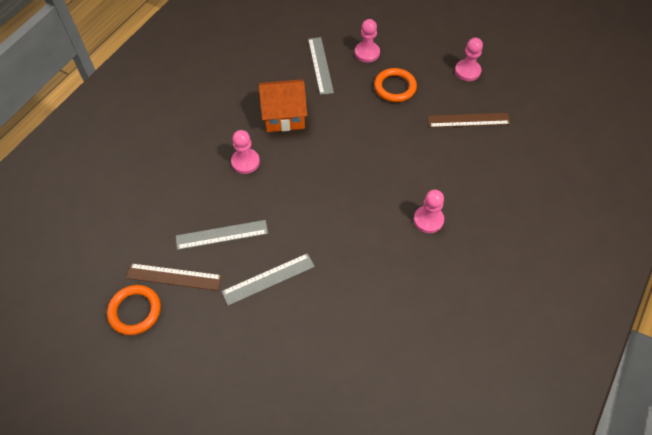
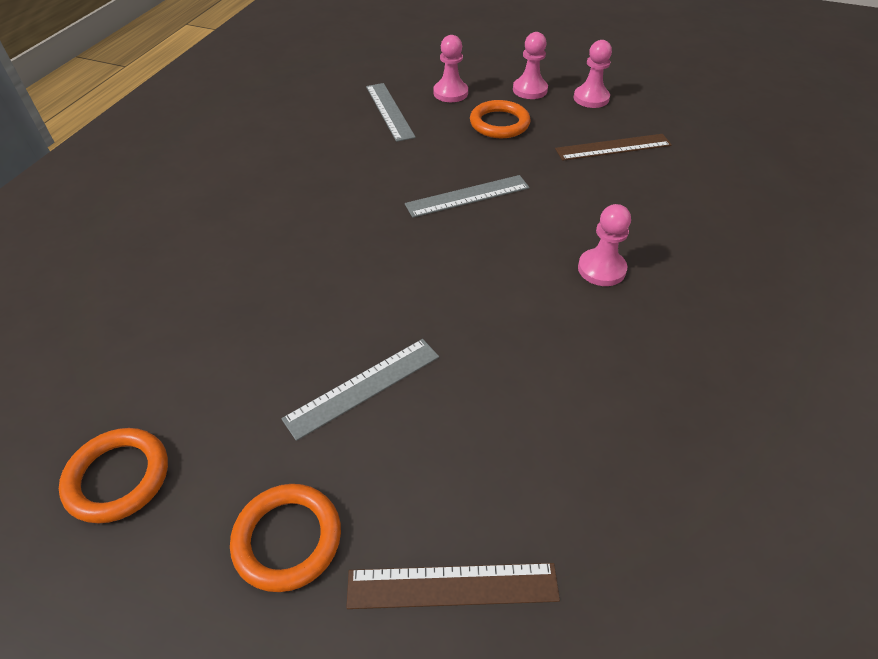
camera: 10 degrees left, 10 degrees down
(174, 277) = (191, 408): brown ruler -> brown ruler (452, 586)
(217, 358) = (287, 539): none -> orange ring
(222, 235) = (272, 332): grey ruler -> grey ruler (467, 196)
(245, 162) = (298, 230): pink pawn -> pink pawn (530, 90)
(284, 116) = (348, 169): orange house -> none

